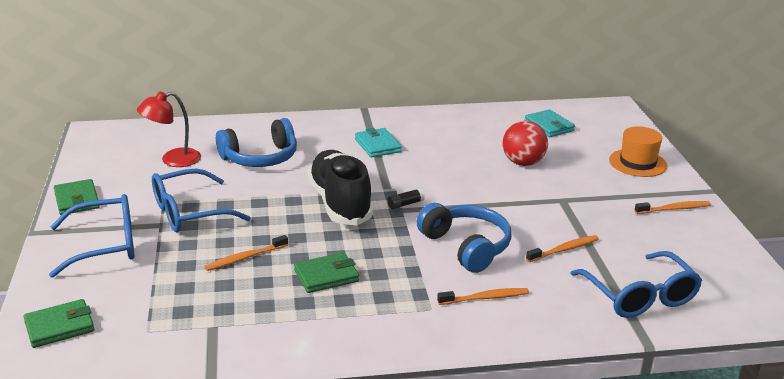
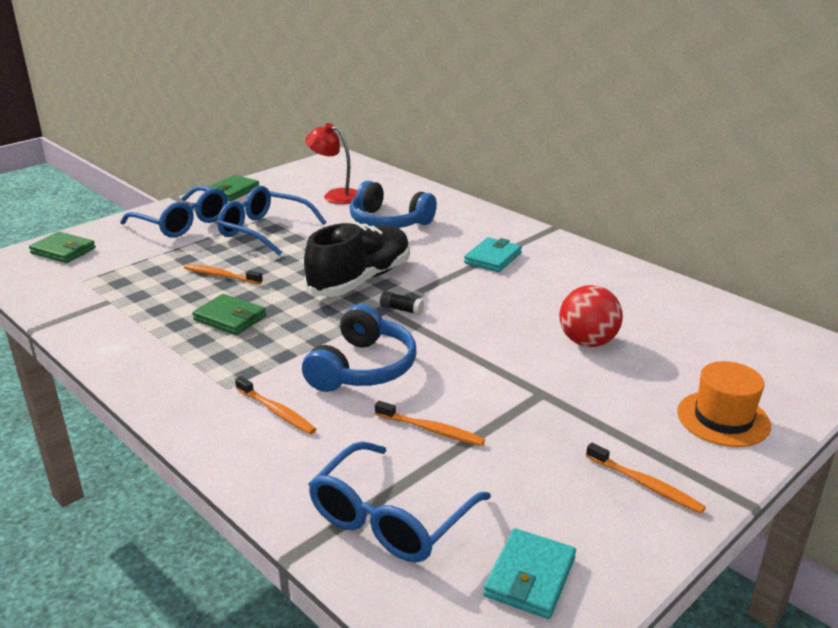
camera: 55 degrees right, 0 degrees up
(549, 126) = (704, 329): turquoise wallet -> turquoise wallet (530, 577)

